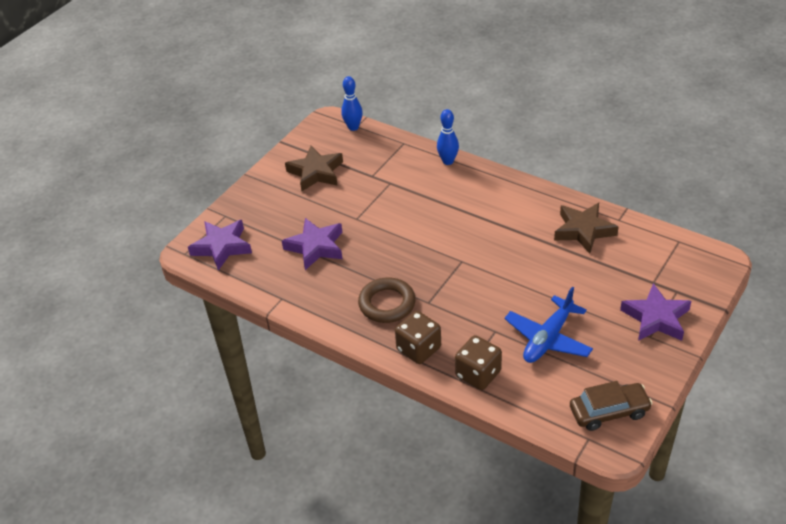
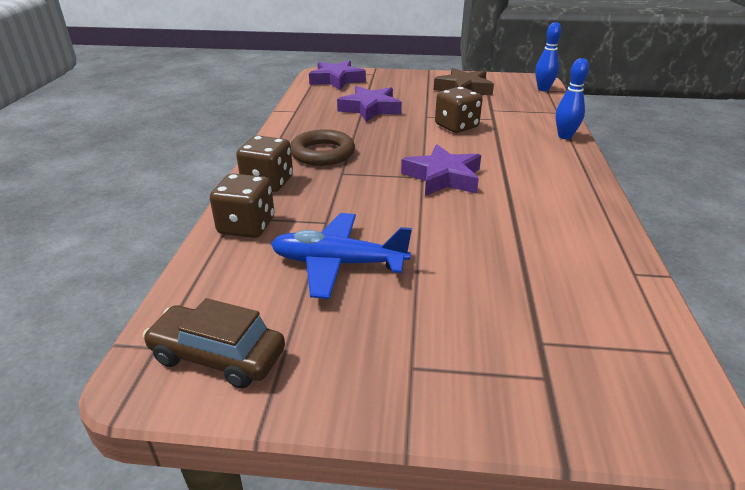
camera: 60 degrees right, 10 degrees down
(390, 209) = (456, 126): none -> brown dice
(583, 230) = (571, 246): brown star -> none
(609, 411) = (218, 356): brown car -> brown car turned 150 degrees clockwise
(656, 318) = (459, 364): purple star -> purple star (443, 177)

